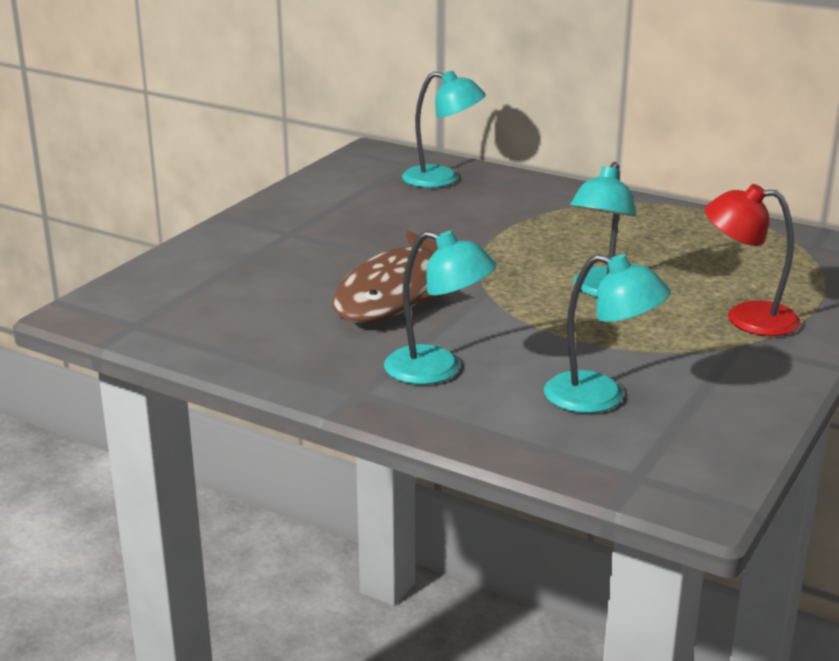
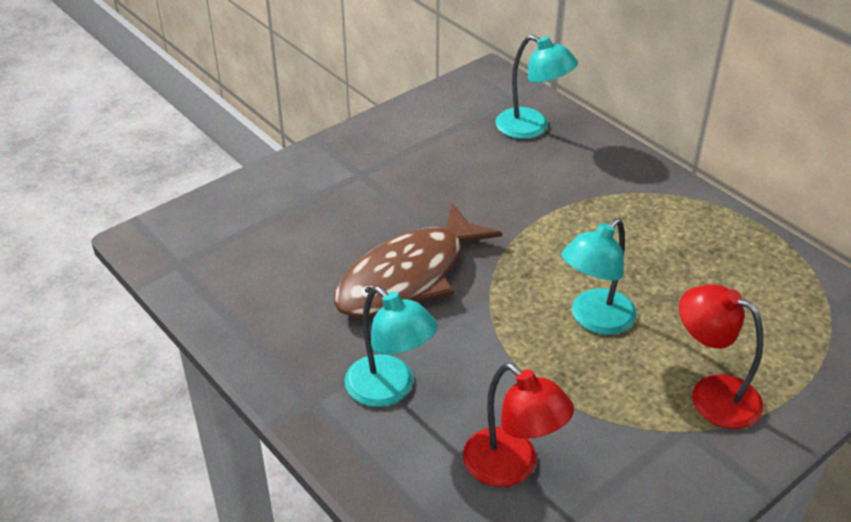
camera: 20 degrees right, 15 degrees up
(600, 397) = (511, 467): turquoise lamp -> red lamp

